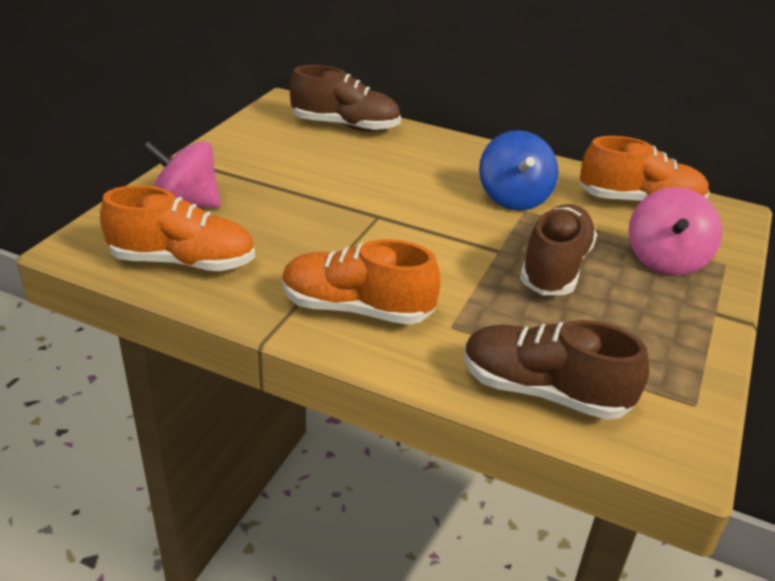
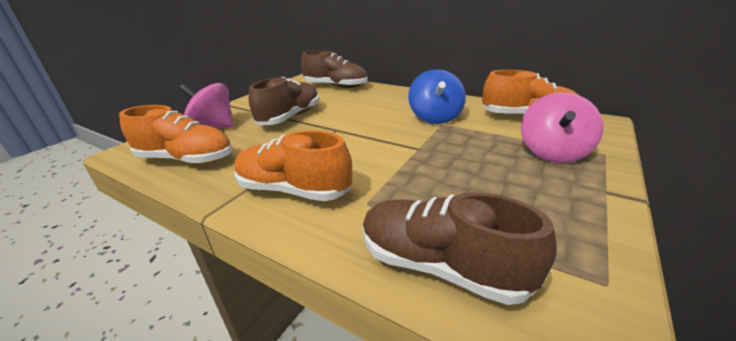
camera: 10 degrees right, 5 degrees down
(555, 268) = (461, 159): brown shoe -> brown shoe (290, 117)

